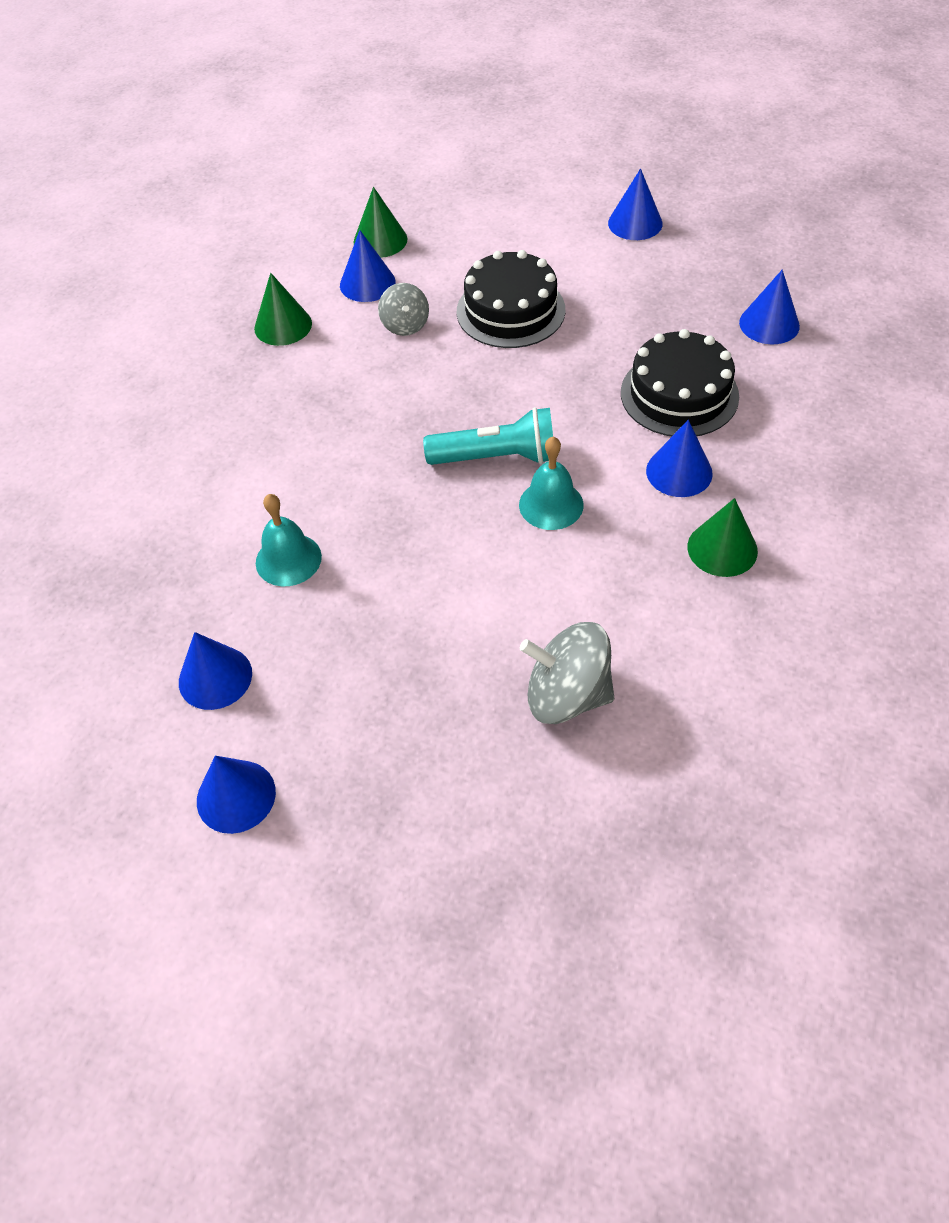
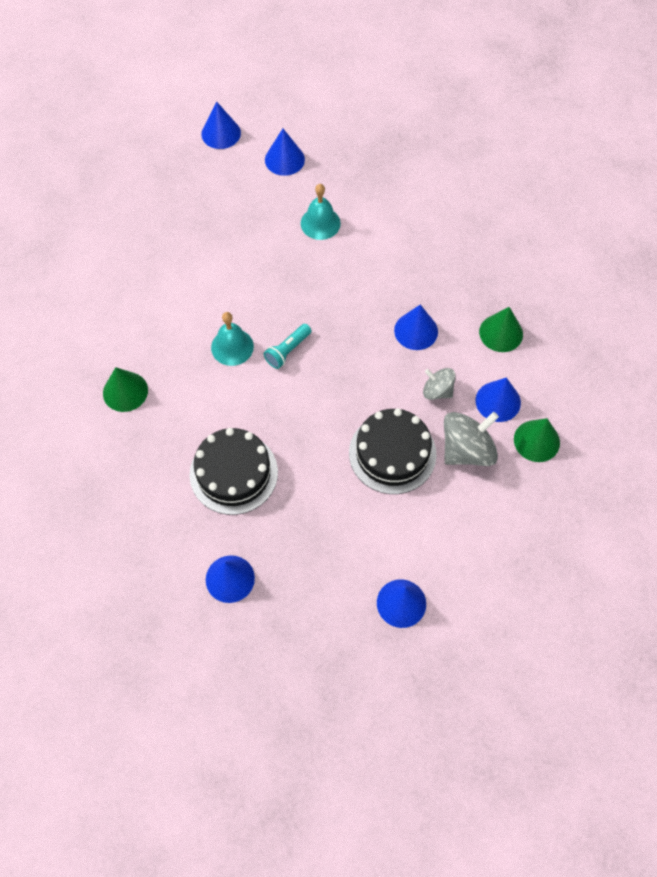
camera: 130 degrees right, 10 degrees up
(497, 457) = (287, 351): turquoise flashlight -> turquoise flashlight, size x0.61
(567, 695) = (132, 266): grey spinning top -> grey spinning top (467, 450)
(679, 472) = (186, 419): blue cone -> blue cone (416, 331)

